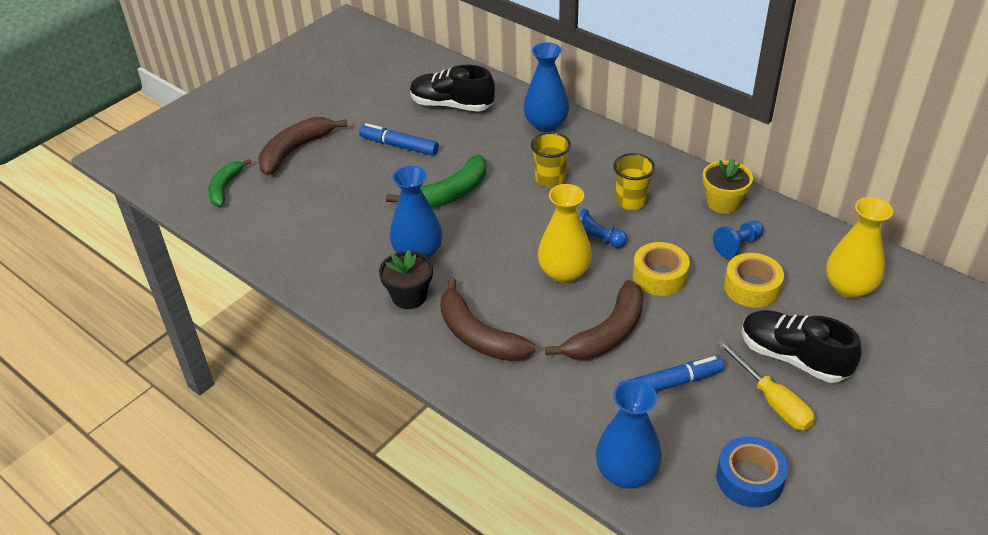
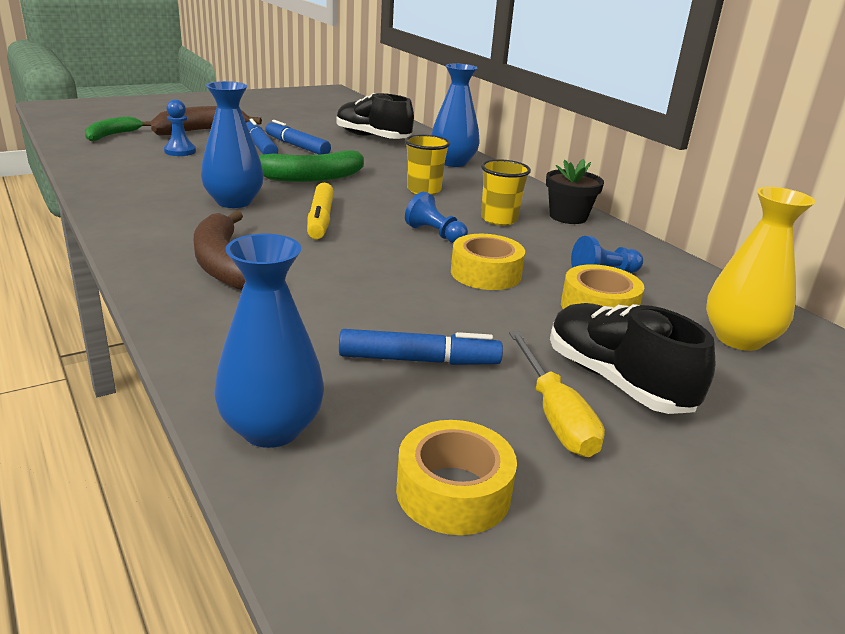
camera: 15 degrees right, 15 degrees down
(308, 192) = (180, 151): none -> blue pawn
(369, 159) = (260, 147): none -> blue marker
(409, 296) = (188, 224): black flower pot -> black flower pot (568, 217)
(501, 252) = (320, 219): none -> yellow marker
(564, 272) = (374, 246): yellow vase -> none
(607, 333) = (378, 299): brown banana -> none
(723, 203) = (607, 242): yellow flower pot -> none
(749, 479) = (453, 492): blue tape -> yellow tape

